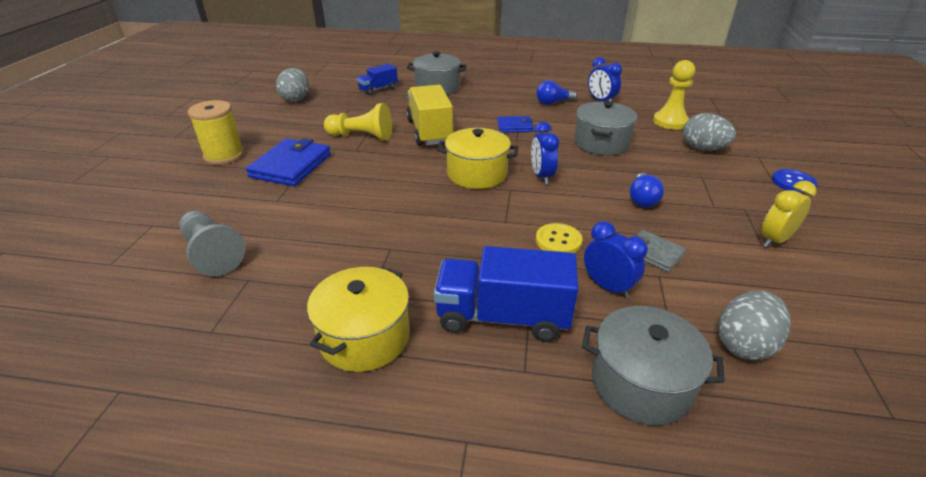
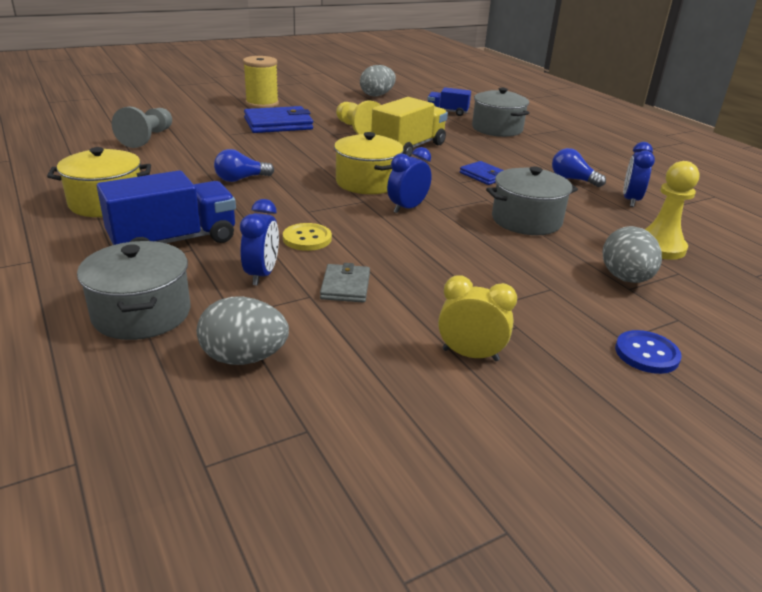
camera: 50 degrees right, 5 degrees down
(503, 317) = (174, 241): blue truck -> blue truck turned 90 degrees clockwise
(642, 199) = (441, 263): blue light bulb -> blue light bulb (241, 179)

